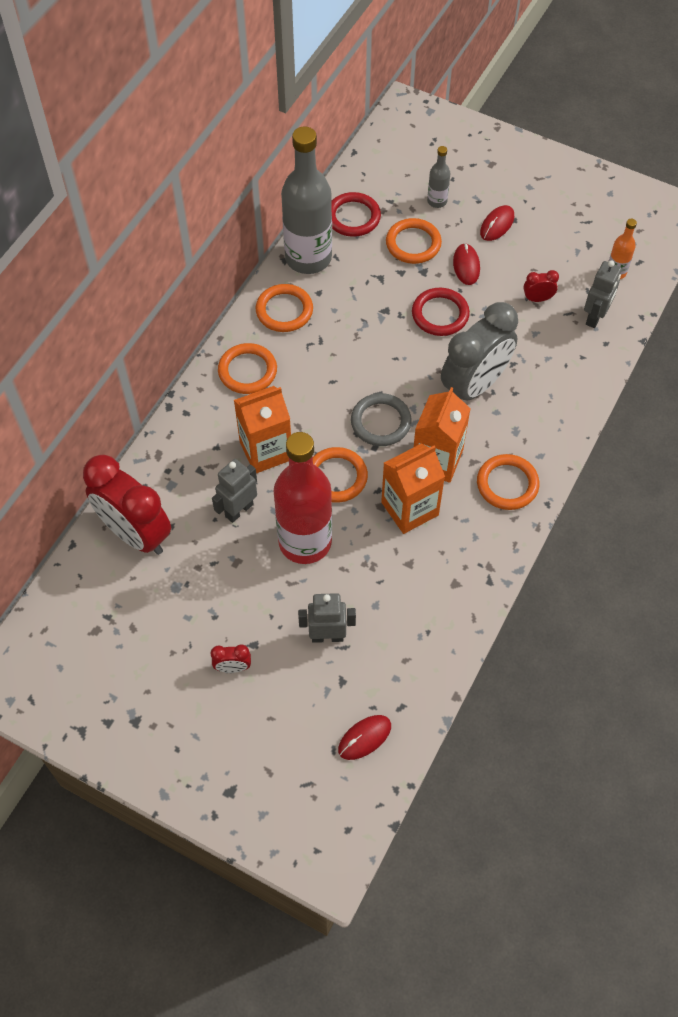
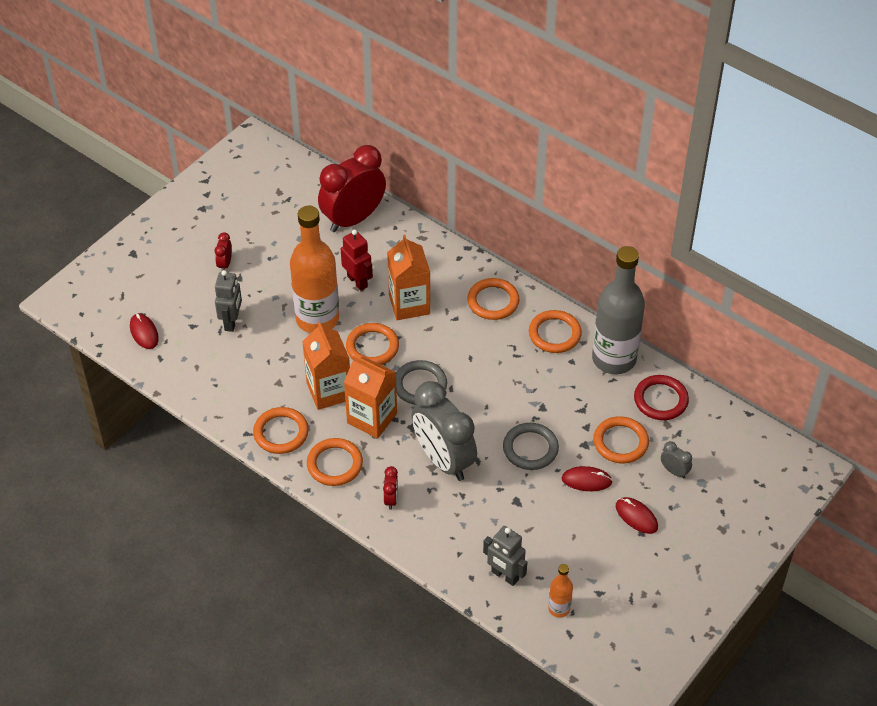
camera: 100 degrees right, 10 degrees down
(239, 510) = (357, 281): grey robot -> red robot
(305, 542) = (317, 319): red bottle -> orange bottle
(437, 201) = (674, 471): grey bottle -> grey clock
(440, 314) = (530, 448): red ring -> grey ring
(479, 545) = (281, 433): none -> orange ring
(537, 299) = (535, 531): red clock -> red clock (391, 499)

